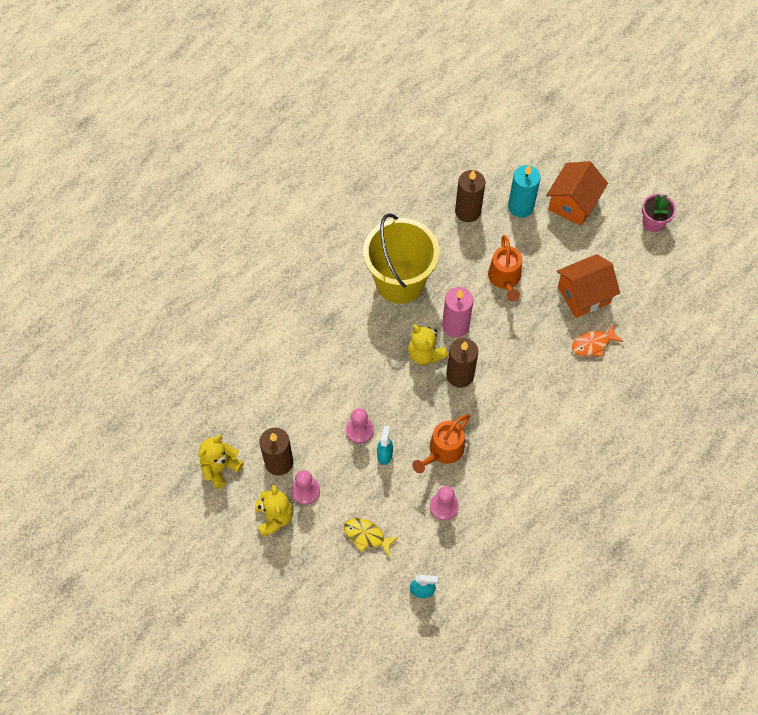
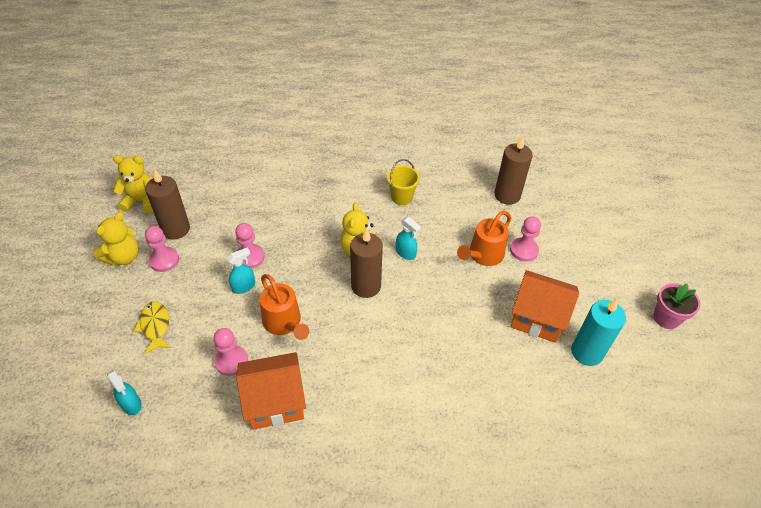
camera: 45 degrees right, 15 degrees down
(400, 282) = (401, 197): yellow bucket -> yellow bucket, size x0.45
(443, 451) = (284, 323): orange watering can -> orange watering can turned 120 degrees counterclockwise
(455, 325) = (405, 253): pink candle -> turquoise spray bottle
(521, 206) = (554, 222): turquoise candle -> turquoise candle (587, 352)
(525, 250) = (523, 250): none -> pink pawn
(573, 203) = (603, 252): orange house -> orange house (275, 401)
(593, 344) = (503, 359): orange fish -> none

